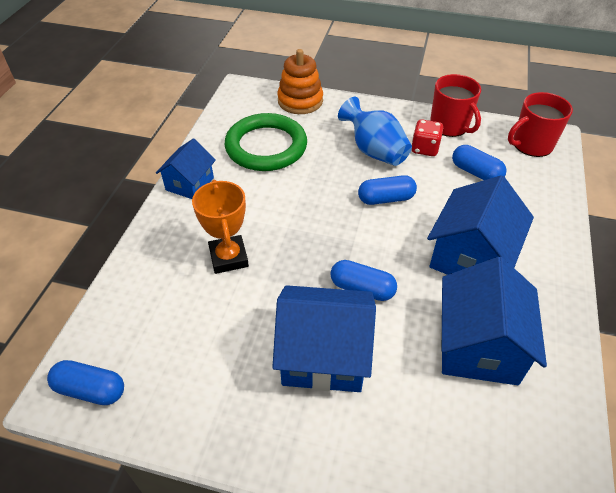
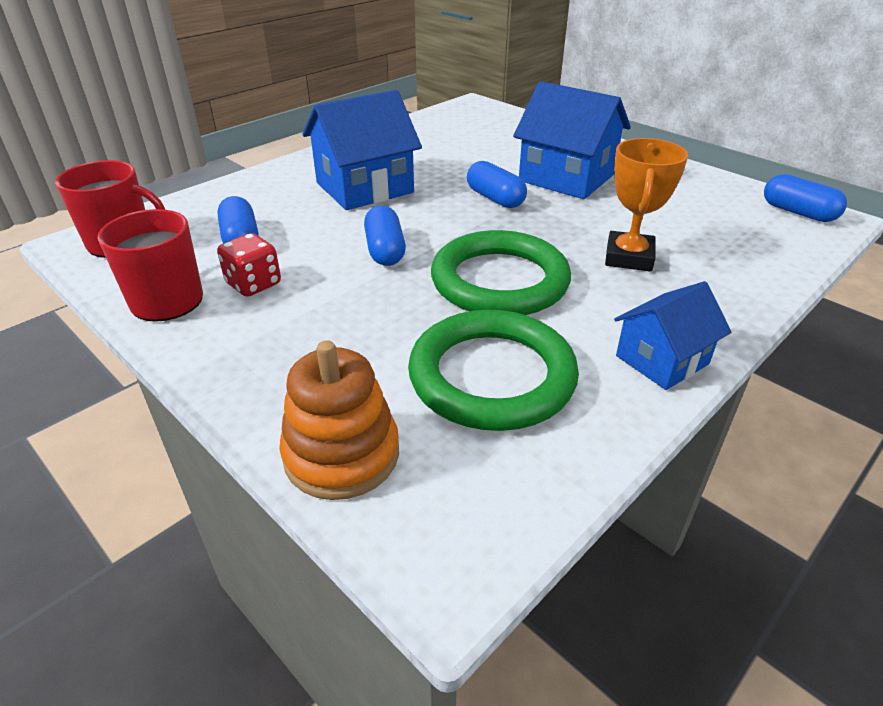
camera: 150 degrees left, 10 degrees down
(299, 202) = (499, 281): none -> green ring
(374, 151) = (326, 306): blue vase -> none
(386, 199) = (385, 250): blue capsule -> blue capsule turned 60 degrees clockwise
(478, 346) = (434, 152): blue house -> none

